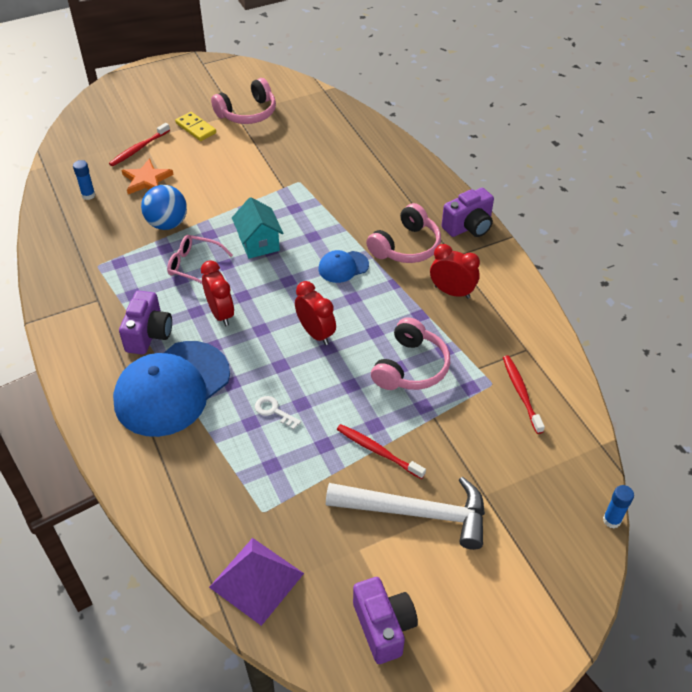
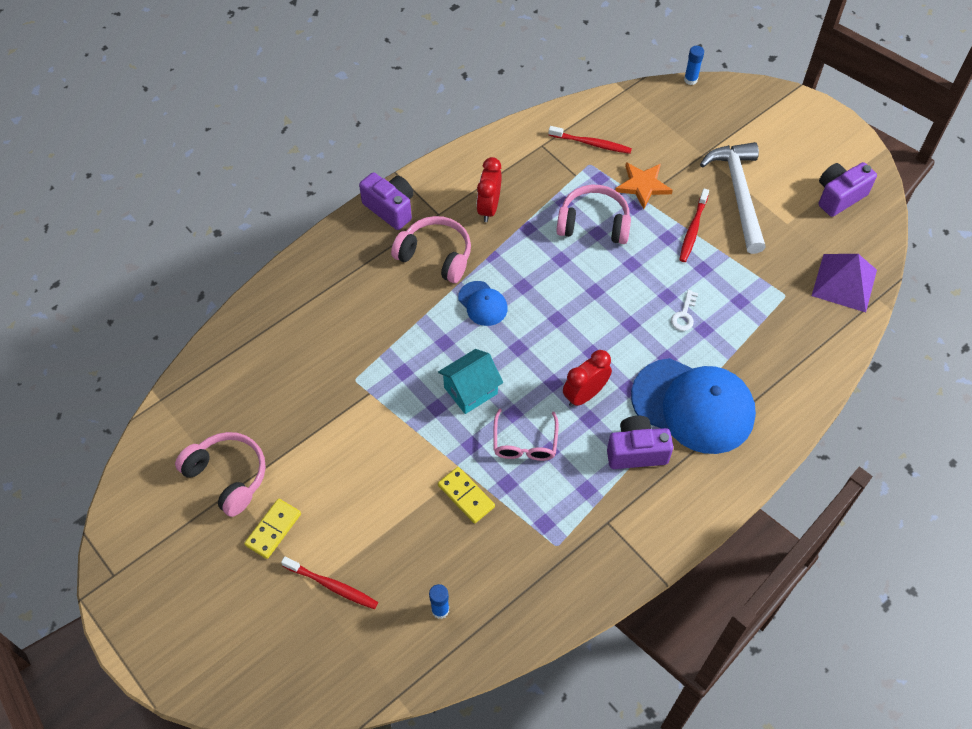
camera: 105 degrees left, 10 degrees up
(147, 180) = (393, 550): orange star -> orange star (643, 185)
(167, 224) = (466, 496): blue ball -> yellow domino
(316, 333) = (580, 305): red clock -> none
(521, 392) = (592, 144): red toothbrush -> red toothbrush turned 135 degrees counterclockwise

